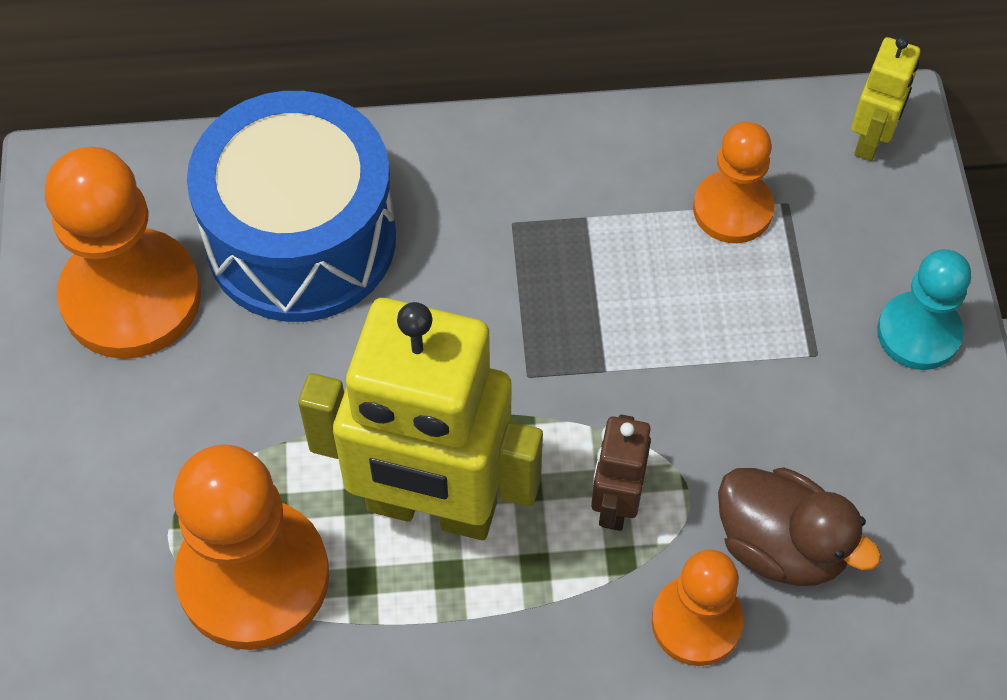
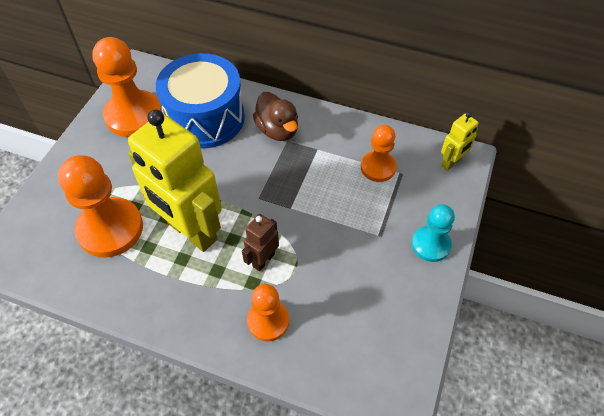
camera: 25 degrees right, 5 degrees down
(781, 545) = (322, 305): brown duck -> brown duck (277, 130)

